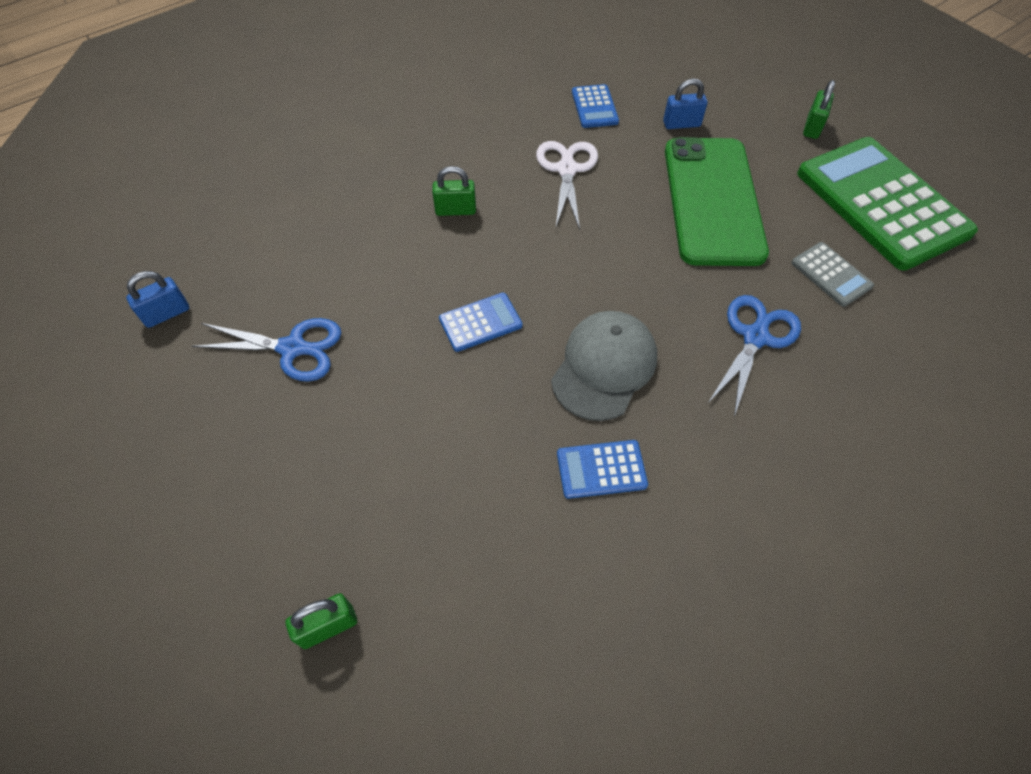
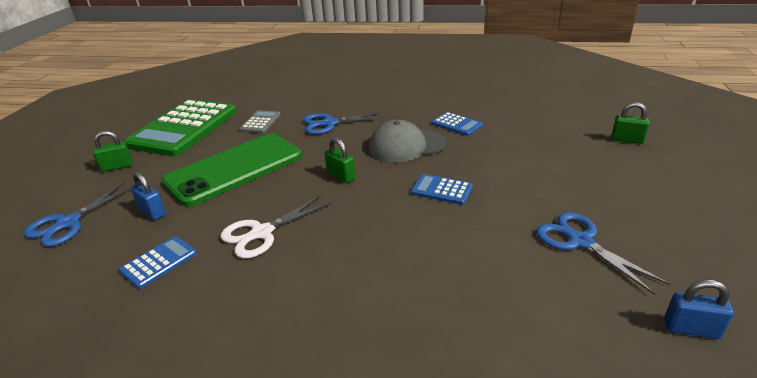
camera: 130 degrees left, 25 degrees down
(455, 210) = (370, 257): green padlock -> green padlock (341, 176)
(717, 79) = (68, 223): none -> blue scissors

